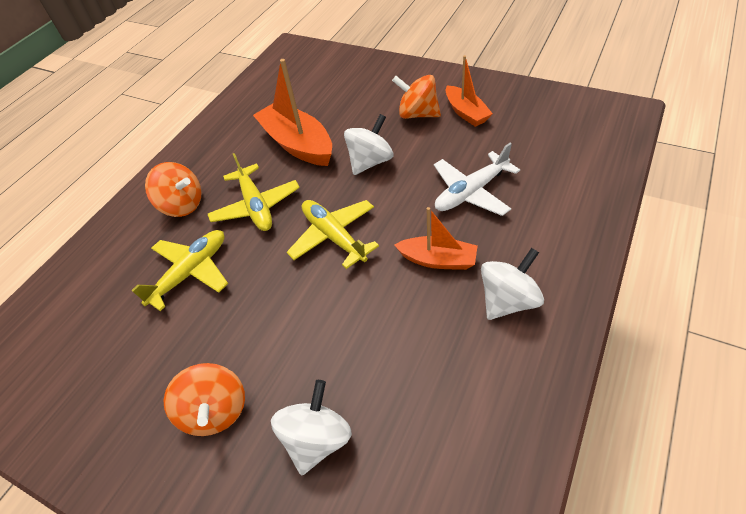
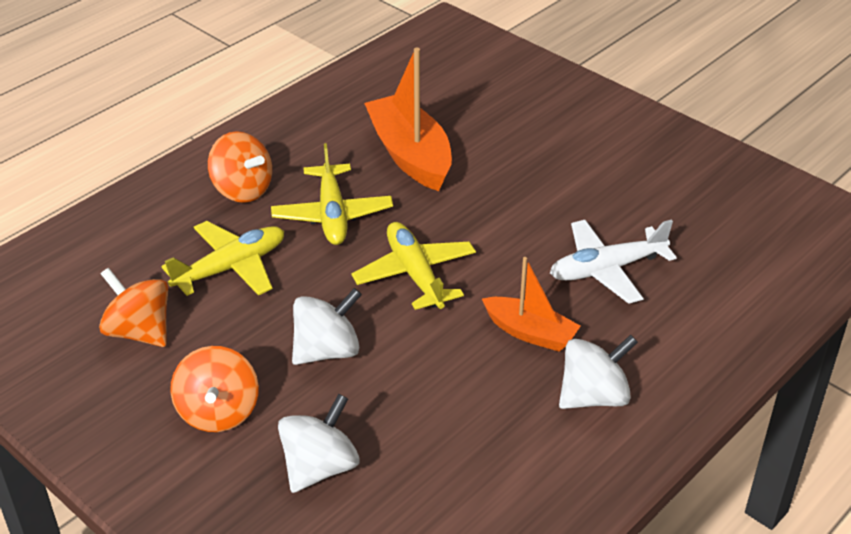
camera: 10 degrees right, 10 degrees down
(370, 162) = (494, 200): white spinning top -> white spinning top (327, 351)
(418, 114) = (581, 158): orange spinning top -> orange spinning top (139, 331)
(466, 113) = (646, 173): orange boat -> none

